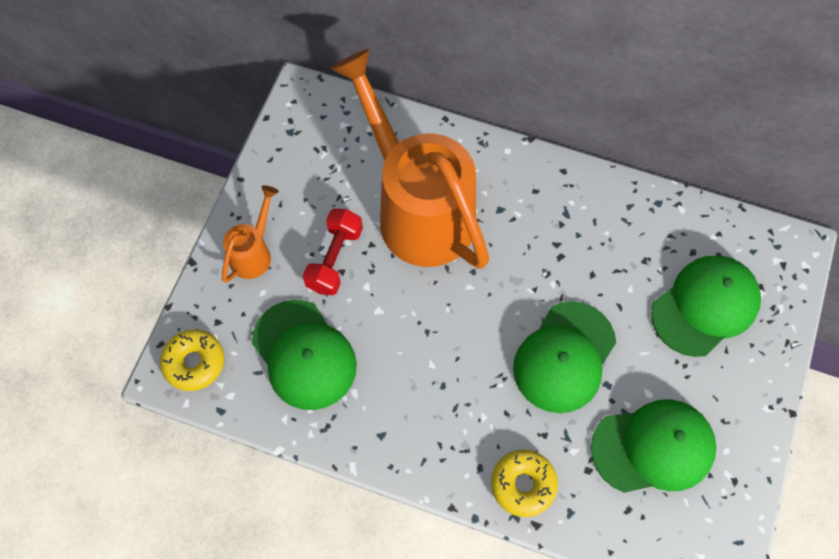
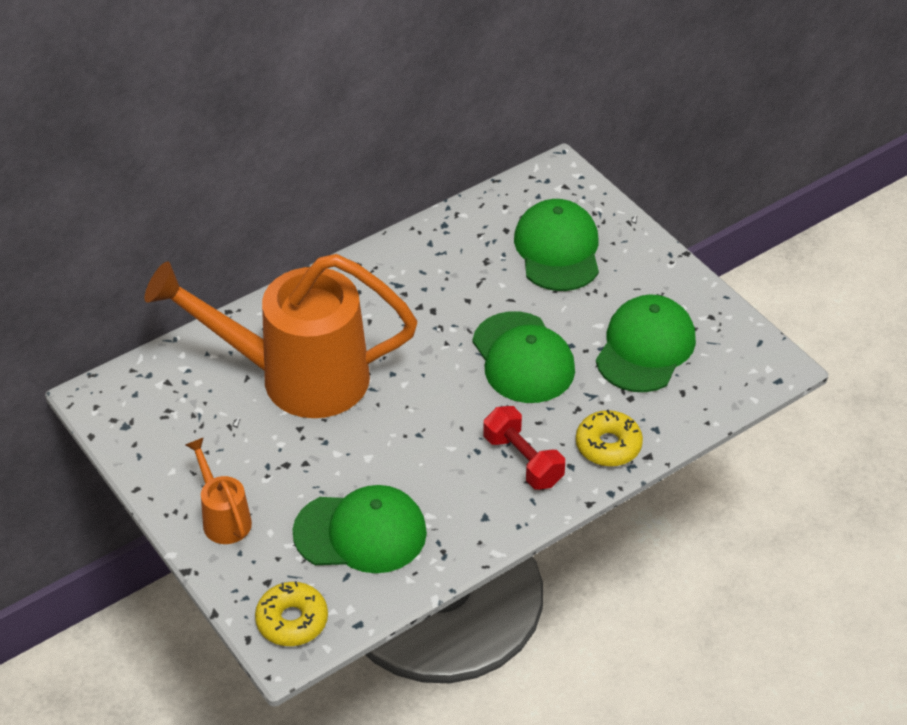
camera: 55 degrees left, 20 degrees down
(335, 259) = (288, 461): red dumbbell -> red dumbbell (523, 460)

